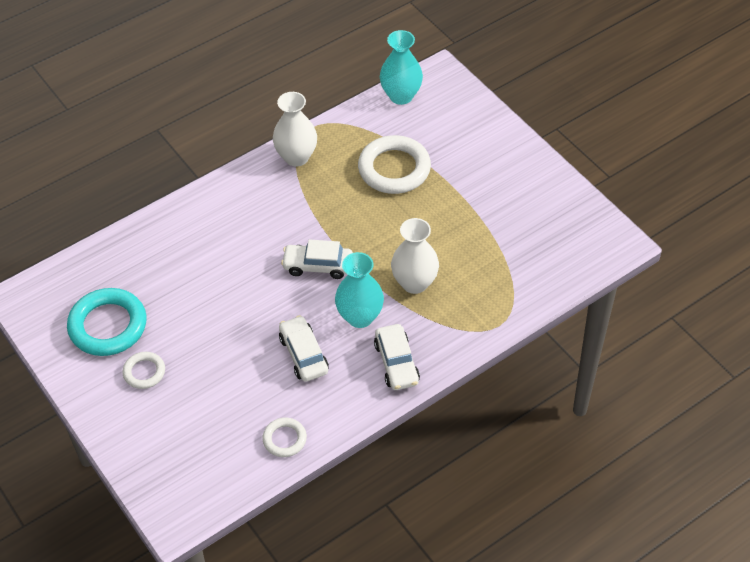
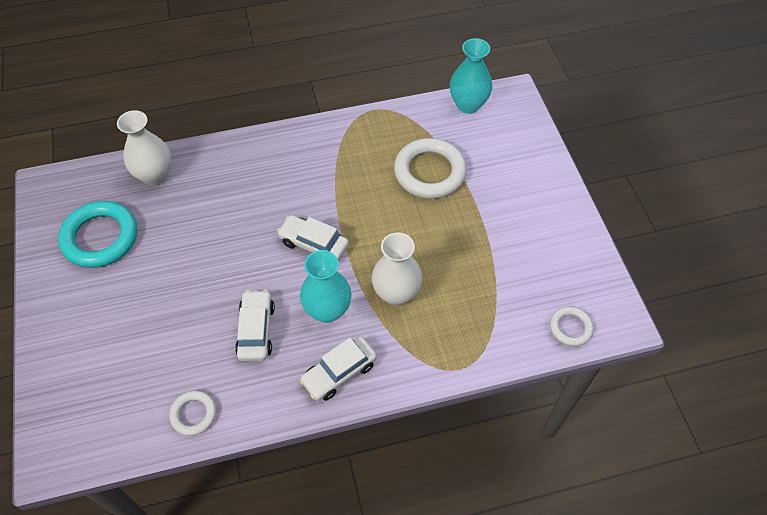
camera: 20 degrees right, 5 degrees up
(144, 372) = (106, 295): white ring -> white ring (570, 328)
(296, 157) = (346, 133): white vase -> white vase (155, 175)
(396, 363) = (339, 372): white car -> white car turned 45 degrees clockwise

